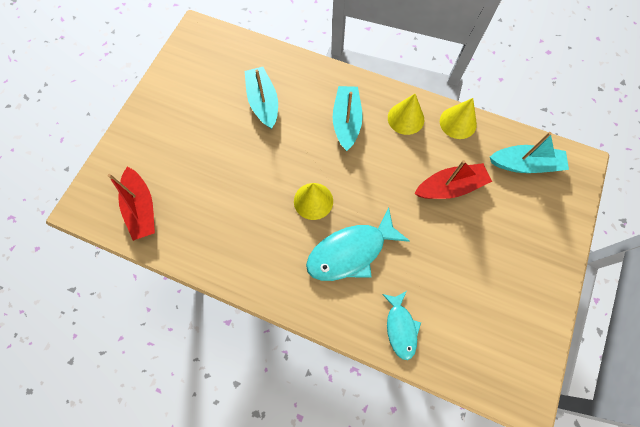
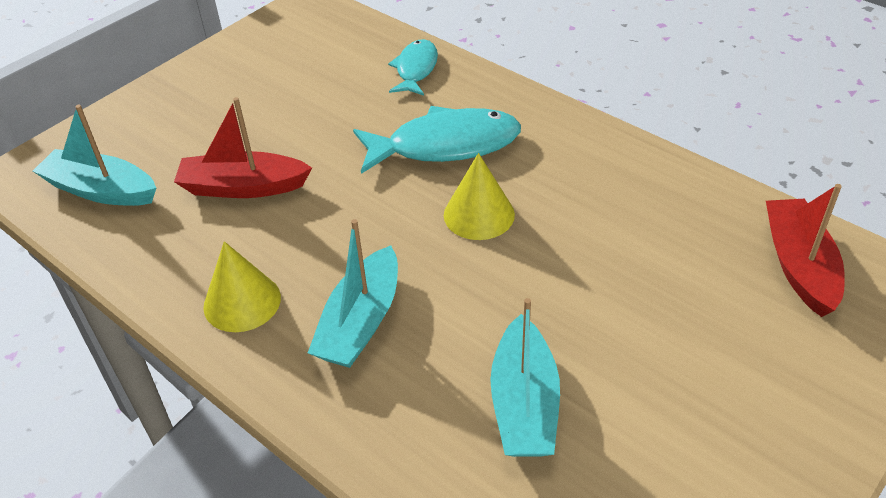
camera: 160 degrees left, 25 degrees down
(458, 122) = (152, 273): yellow cone -> none

